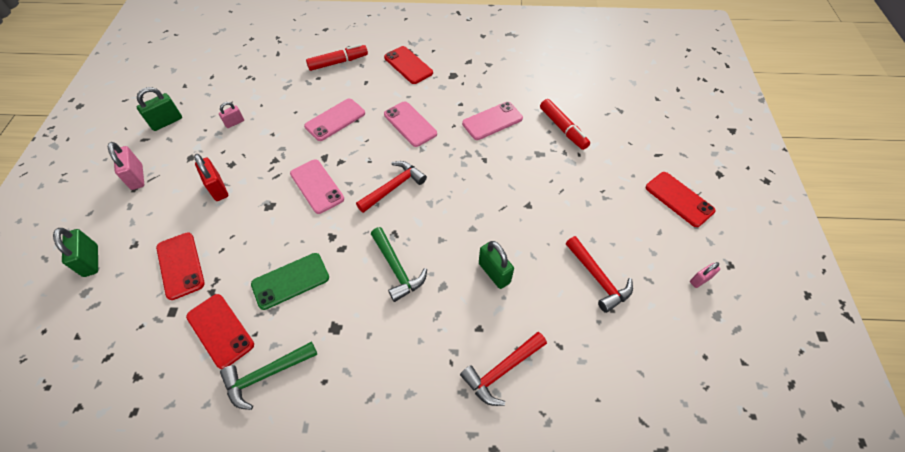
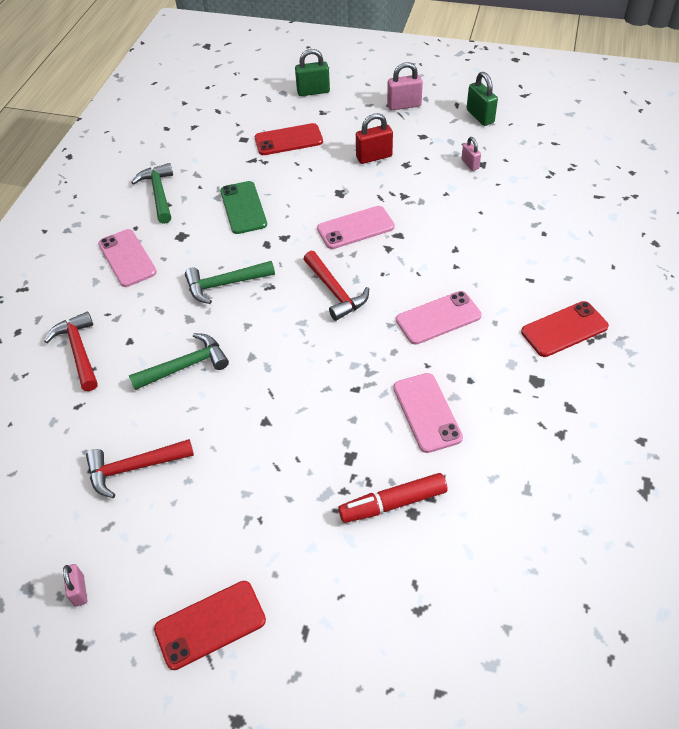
camera: 105 degrees right, 5 degrees down
(220, 330) = (212, 166): red phone -> none
(335, 120) = (460, 246): pink phone -> pink phone (127, 258)
(338, 62) = (575, 254): red marker -> none
(494, 273) = (185, 366): green padlock -> green hammer

